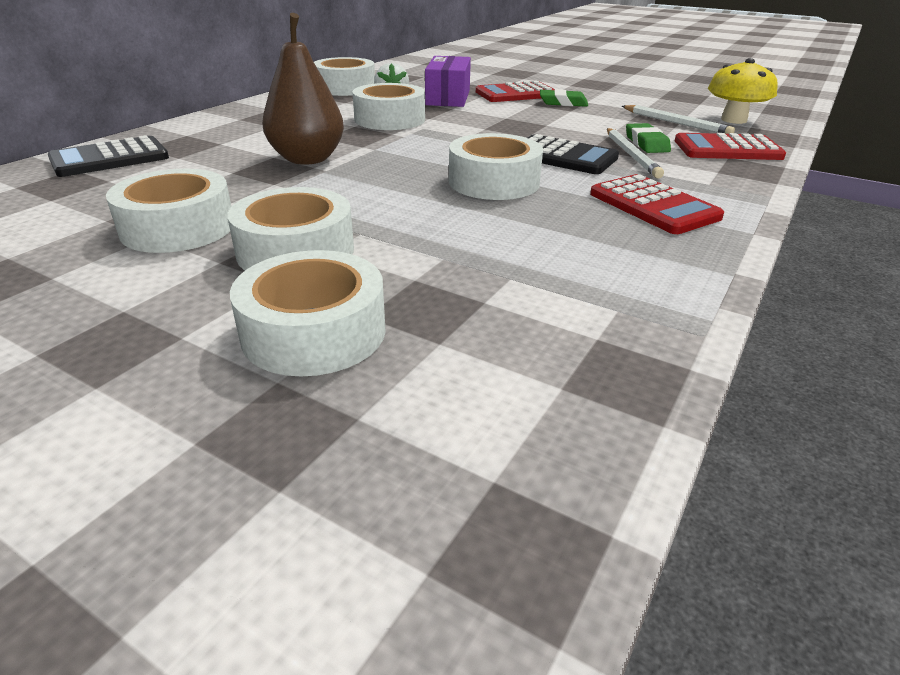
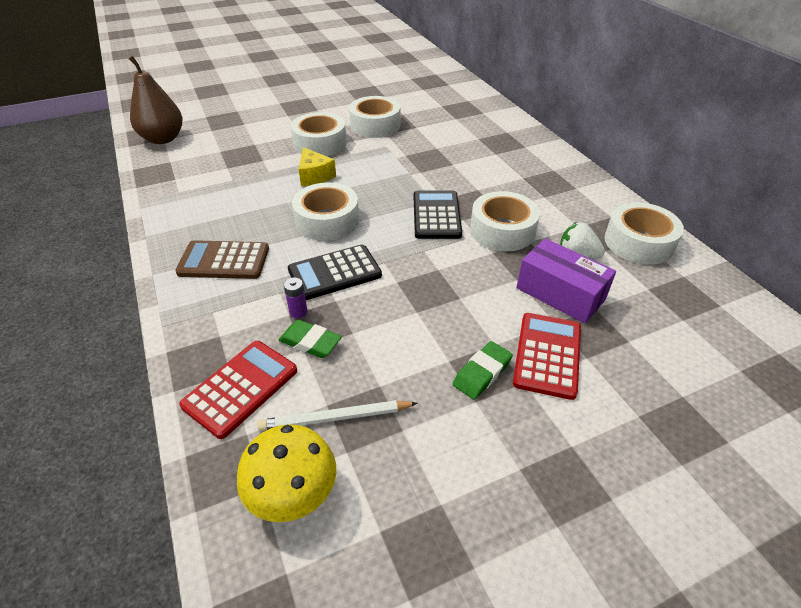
camera: 125 degrees right, 10 degrees up
(110, 158) = (493, 121): black calculator -> black calculator (436, 215)
(307, 159) = (436, 173): brown pear -> brown pear (163, 139)
(314, 332) = (258, 133): white tape -> none
(407, 220) = (314, 176): none -> yellow cheese
(631, 155) = (298, 312): white pencil -> purple battery
(653, 206) = (224, 261): red calculator -> brown calculator

